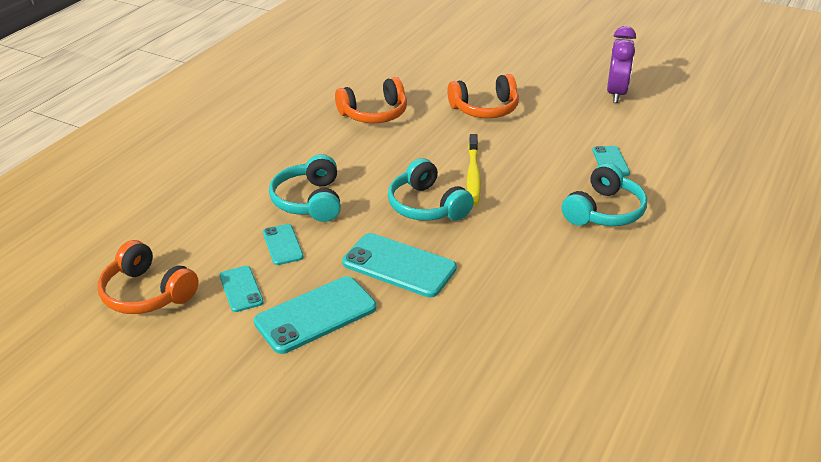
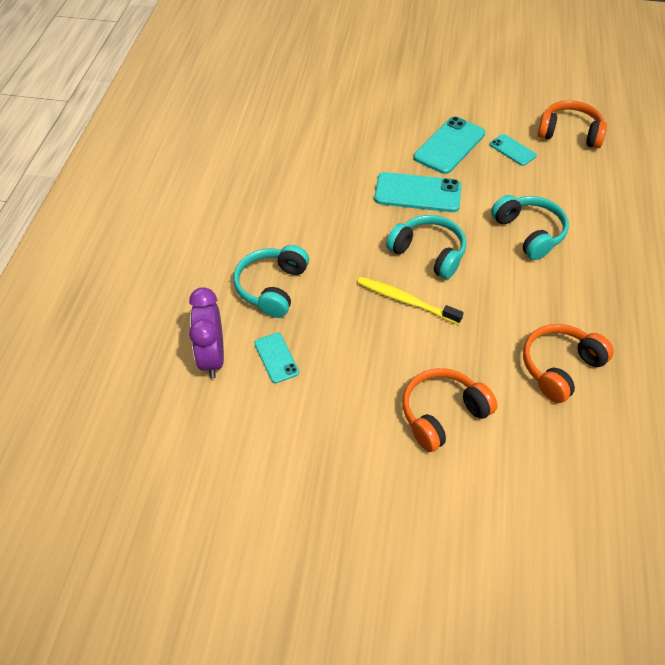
camera: 160 degrees right, 15 degrees up
(282, 245) = (515, 188): turquoise phone -> none
(473, 175) = (406, 301): yellow toothbrush -> yellow toothbrush turned 45 degrees counterclockwise
(616, 94) = (289, 500): purple clock -> purple clock (212, 358)

